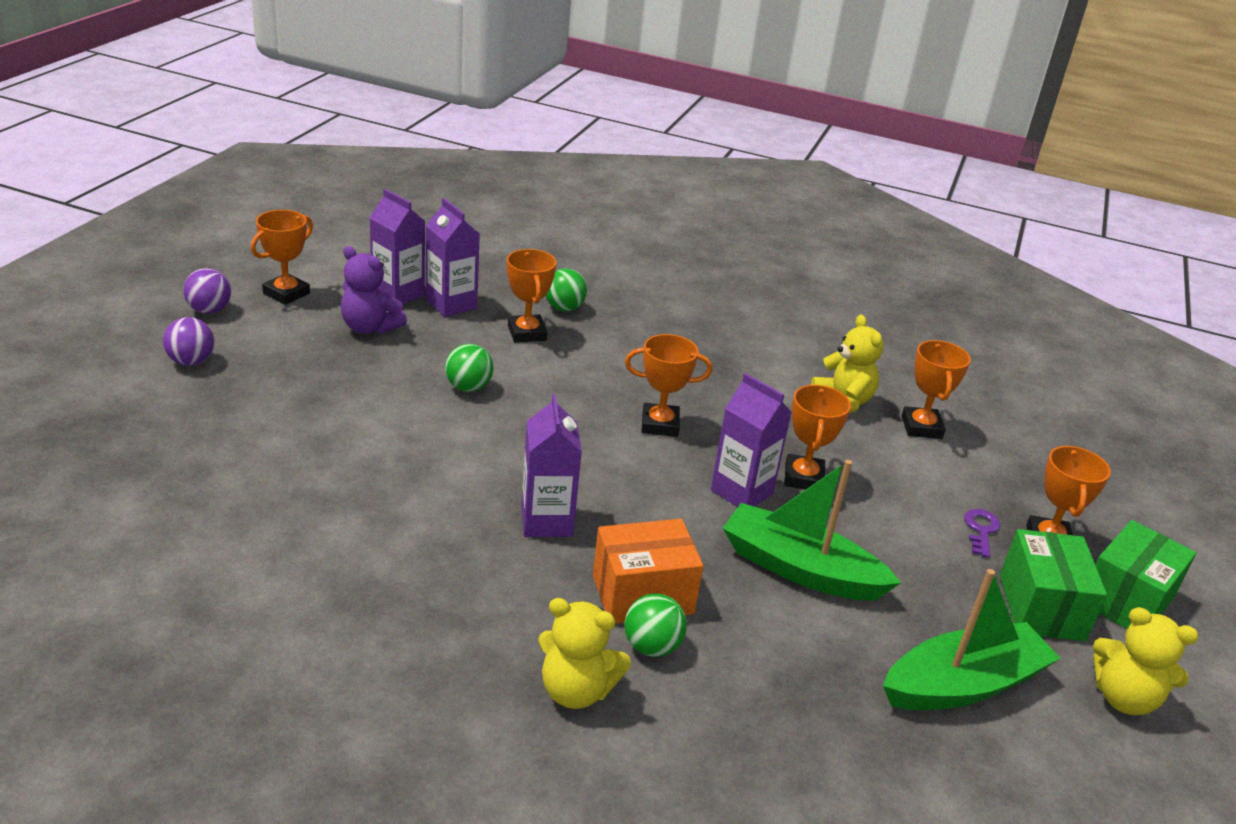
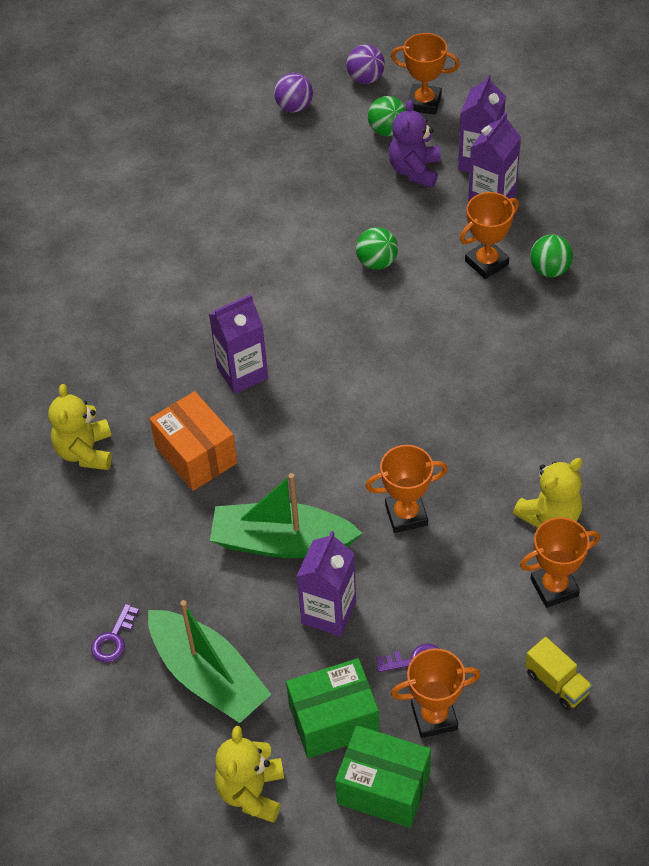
camera: 75 degrees right, 20 degrees up
(652, 647) = (146, 477): green ball -> green ball (387, 130)
(660, 424) = (414, 396): orange trophy -> none
(741, 492) = (357, 478): purple carton -> purple carton (329, 612)
(800, 569) = (281, 542): green boat -> green boat turned 90 degrees counterclockwise
(887, 754) = (113, 639): none -> purple key
(1024, 461) = (557, 683): none -> yellow truck

